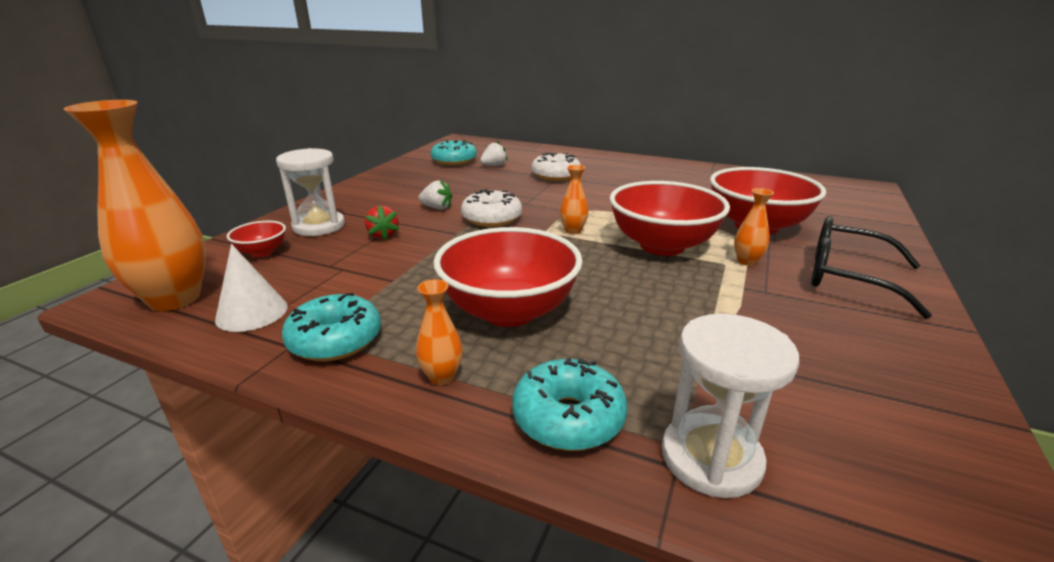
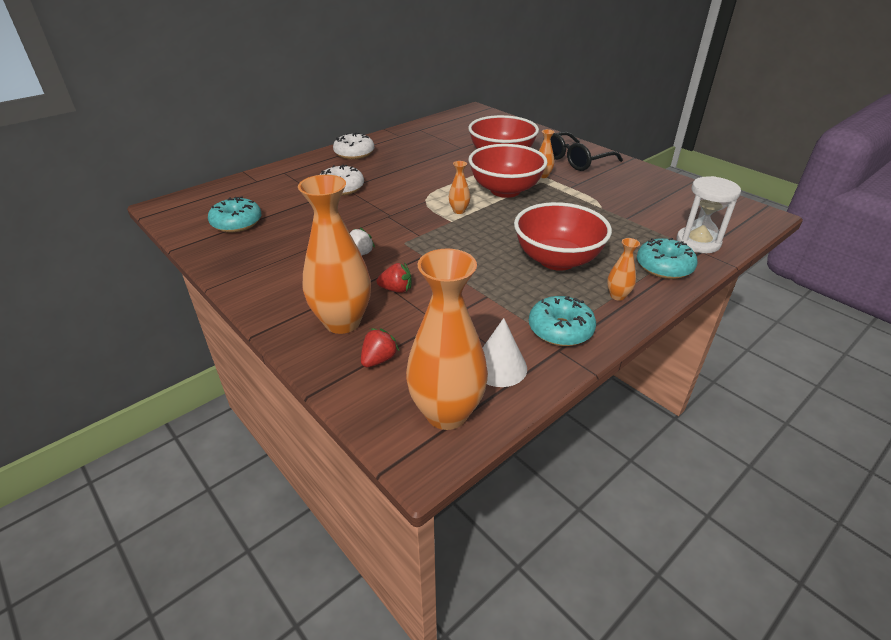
camera: 65 degrees left, 10 degrees up
(262, 252) = (378, 359): red bowl -> red strawberry
(319, 226) = (342, 322): white hourglass -> orange vase
(492, 218) = (407, 235): white donut -> white donut (354, 153)
(494, 166) = (279, 207): white strawberry -> none

